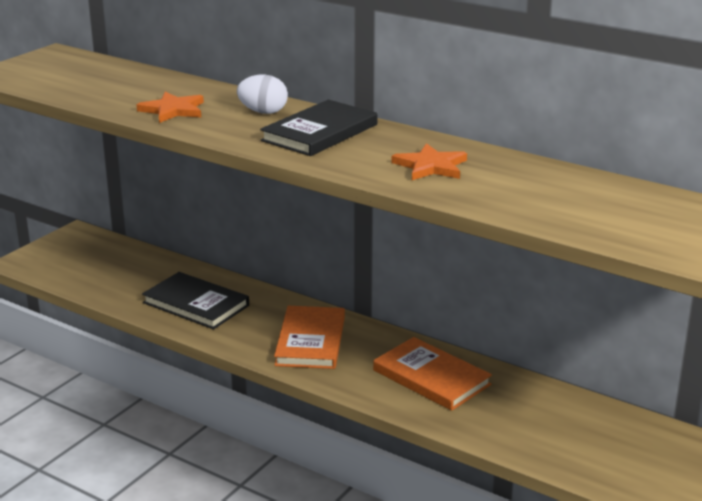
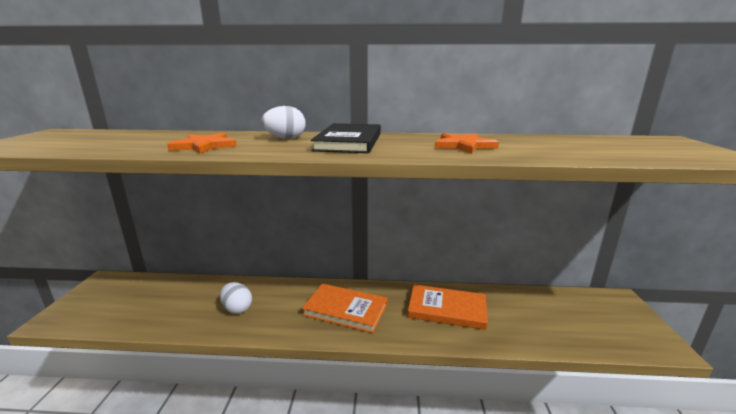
camera: 30 degrees left, 5 degrees down
(196, 304) = (237, 309): black book -> white egg
(310, 341) = (345, 310): orange book -> orange book turned 45 degrees counterclockwise

